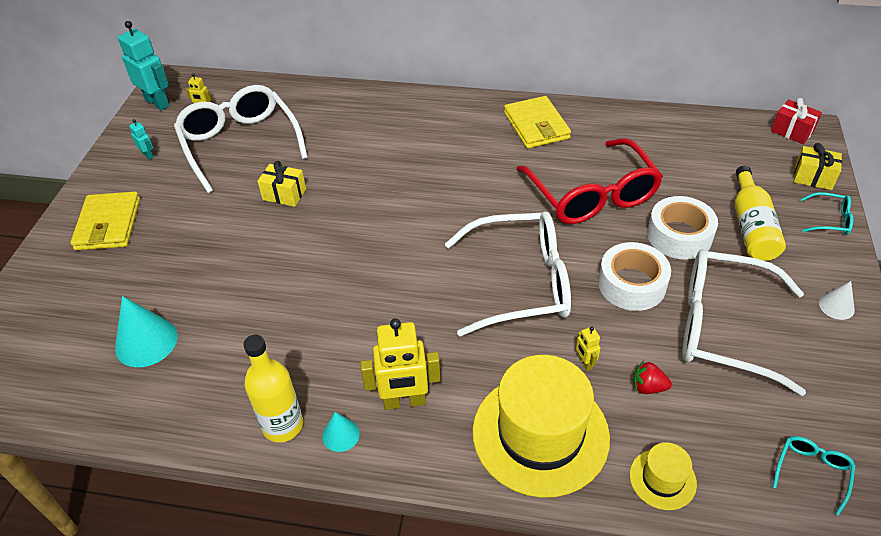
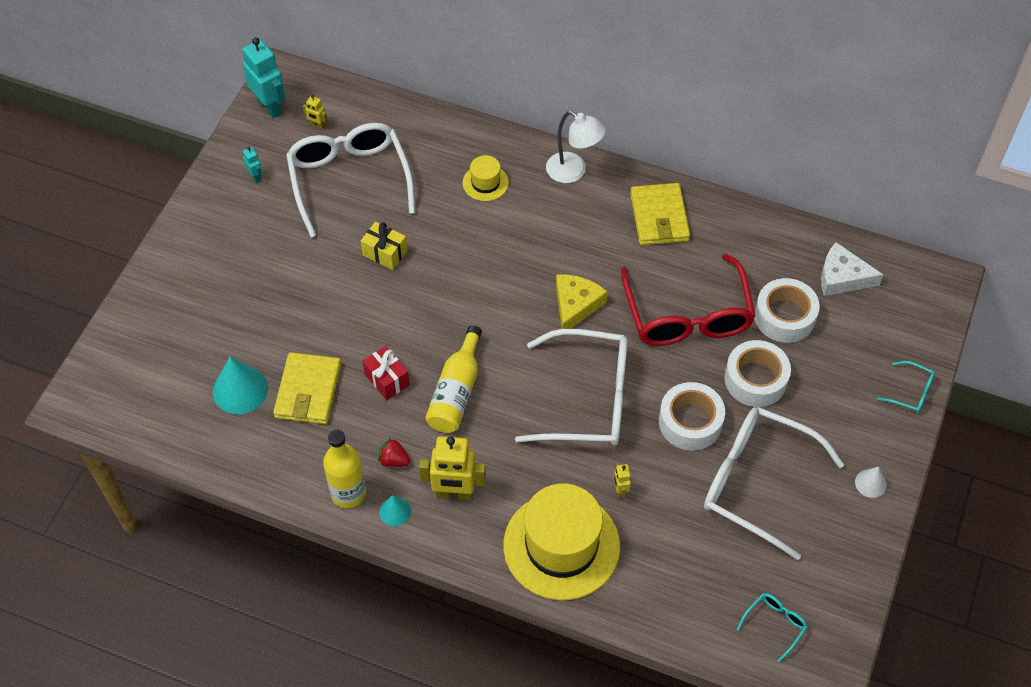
camera: 10 degrees right, 10 degrees up
(108, 224) = (212, 255): yellow wallet -> yellow wallet (308, 391)
(447, 106) = (573, 172): none -> white lamp
(482, 205) = (575, 305): none -> yellow cheese
(648, 387) = (667, 524): red strawberry -> red strawberry (394, 460)
(662, 479) = (649, 604): yellow hat -> yellow hat (485, 183)
(682, 180) = (784, 316): none -> white tape
(719, 142) = (842, 277): none -> white cheese
(751, 227) = (830, 384): yellow bottle -> yellow bottle (456, 392)
(792, 131) = (925, 278): red gift -> red gift (387, 379)
(813, 177) = (918, 340): yellow gift -> none

